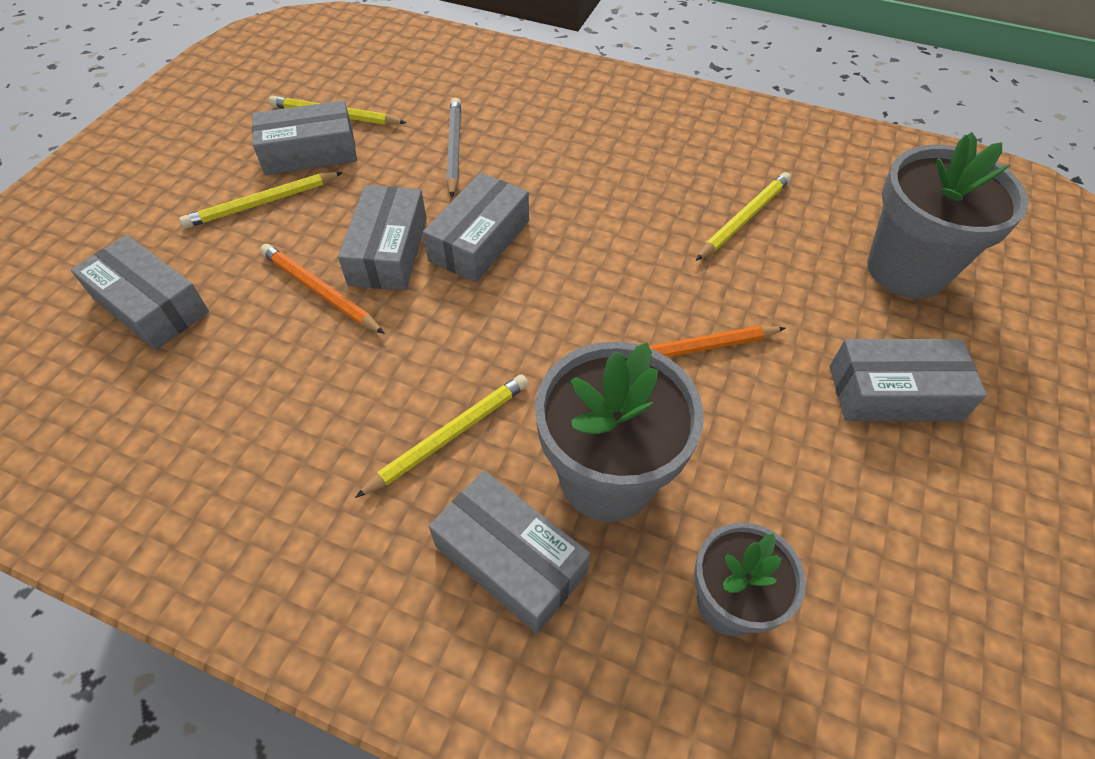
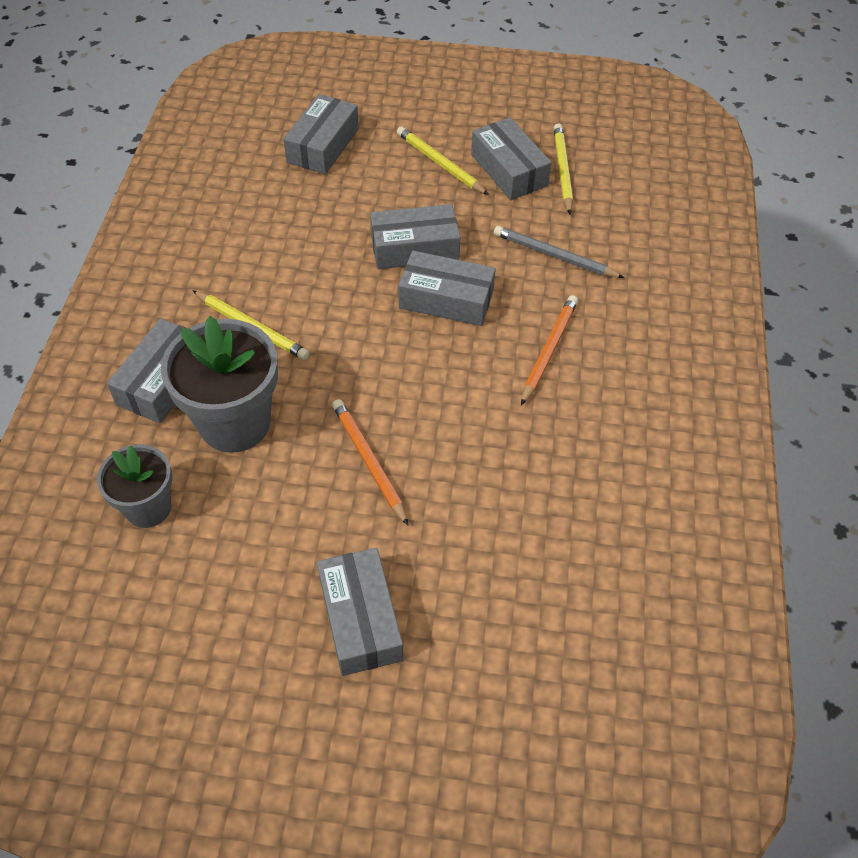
camera: 75 degrees right, 0 degrees up
(320, 291) = (361, 223): orange pencil -> orange pencil (549, 350)
(454, 149) = (554, 256): grey pencil -> grey pencil turned 135 degrees counterclockwise
(744, 218) = (548, 487): yellow pencil -> none
(906, 270) = (526, 635): grey flower pot -> none

